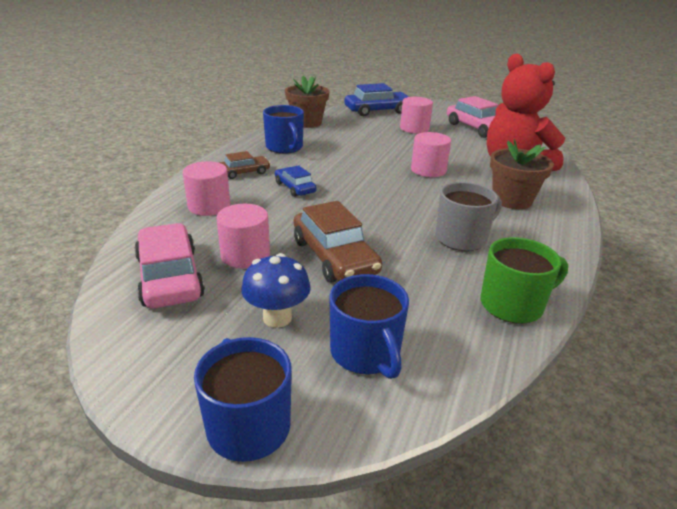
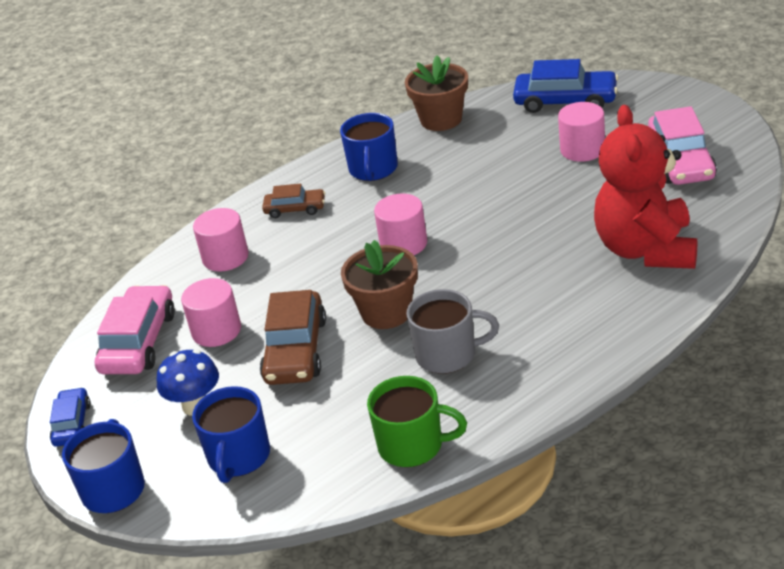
camera: 35 degrees right, 5 degrees up
(295, 187) = (332, 244): blue car -> blue car (72, 424)
(428, 170) = (518, 239): pink cylinder -> pink cylinder (403, 244)
(512, 200) = (571, 309): brown flower pot -> brown flower pot (386, 312)

